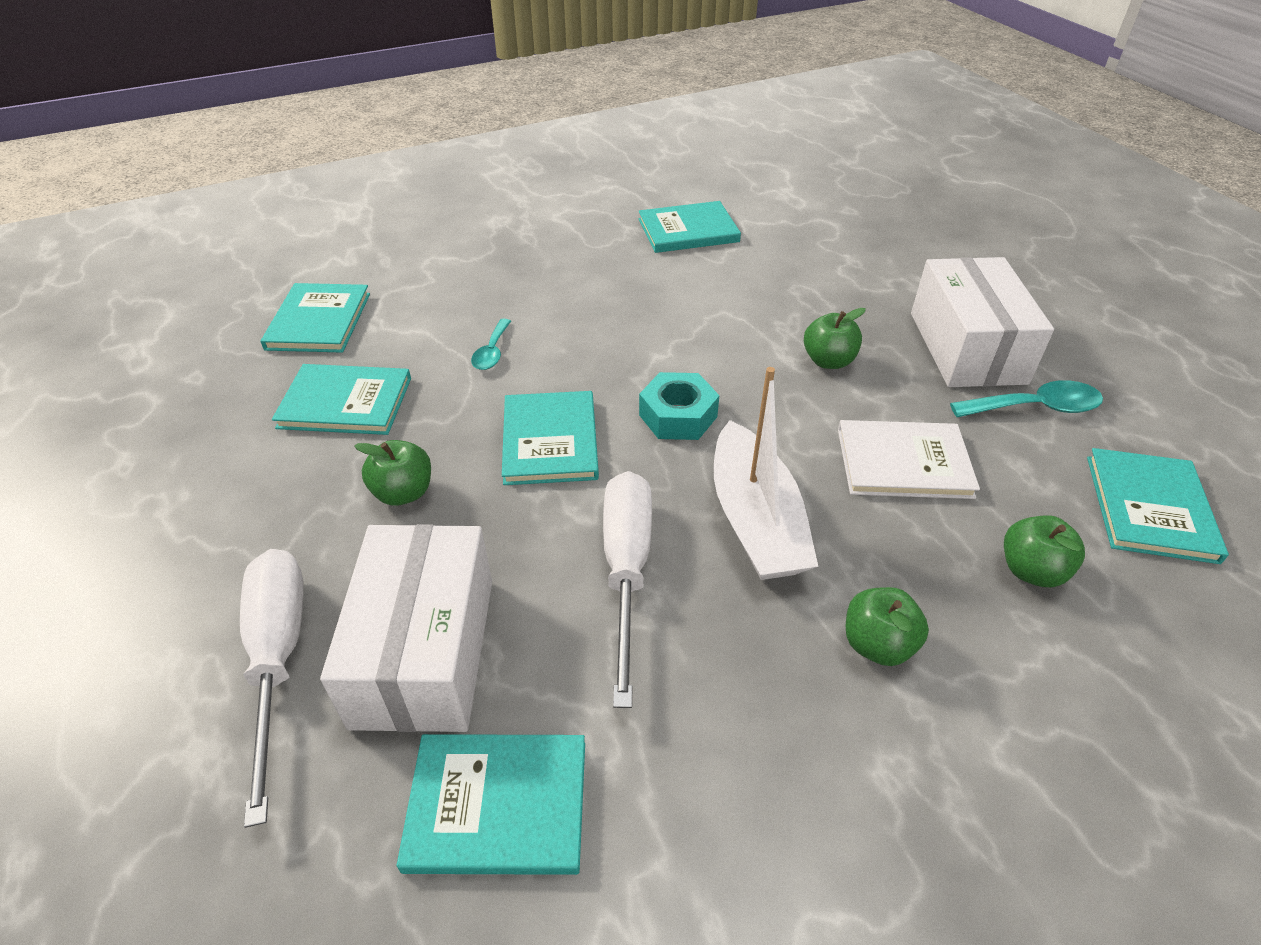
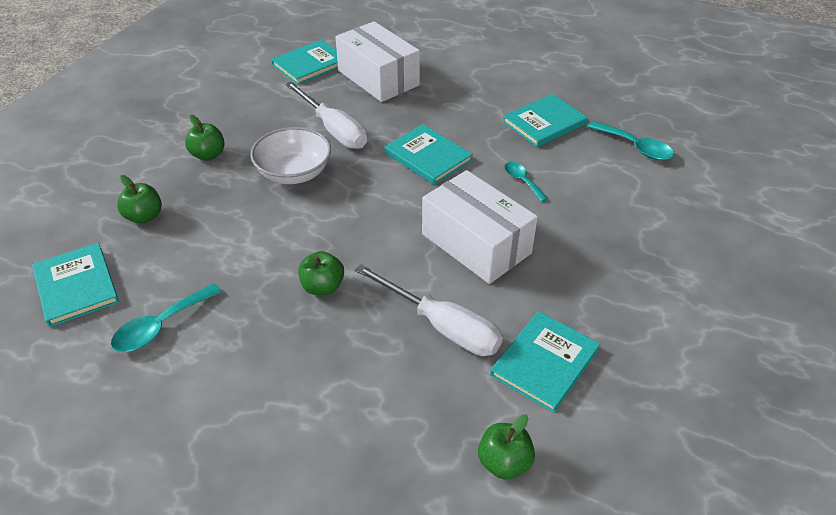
camera: 140 degrees right, 0 degrees up
(278, 657) = (422, 56): white screwdriver -> white screwdriver (442, 326)
(319, 321) = (635, 147): turquoise book -> turquoise spoon
(403, 492) = (458, 108): green apple -> green apple (504, 462)
(678, 416) = (380, 201): turquoise nut -> none
(755, 520) = (294, 173): white boat -> white bowl
(903, 463) = (234, 240): white book -> none
(966, 347) = (228, 358): white box -> white box (476, 243)

